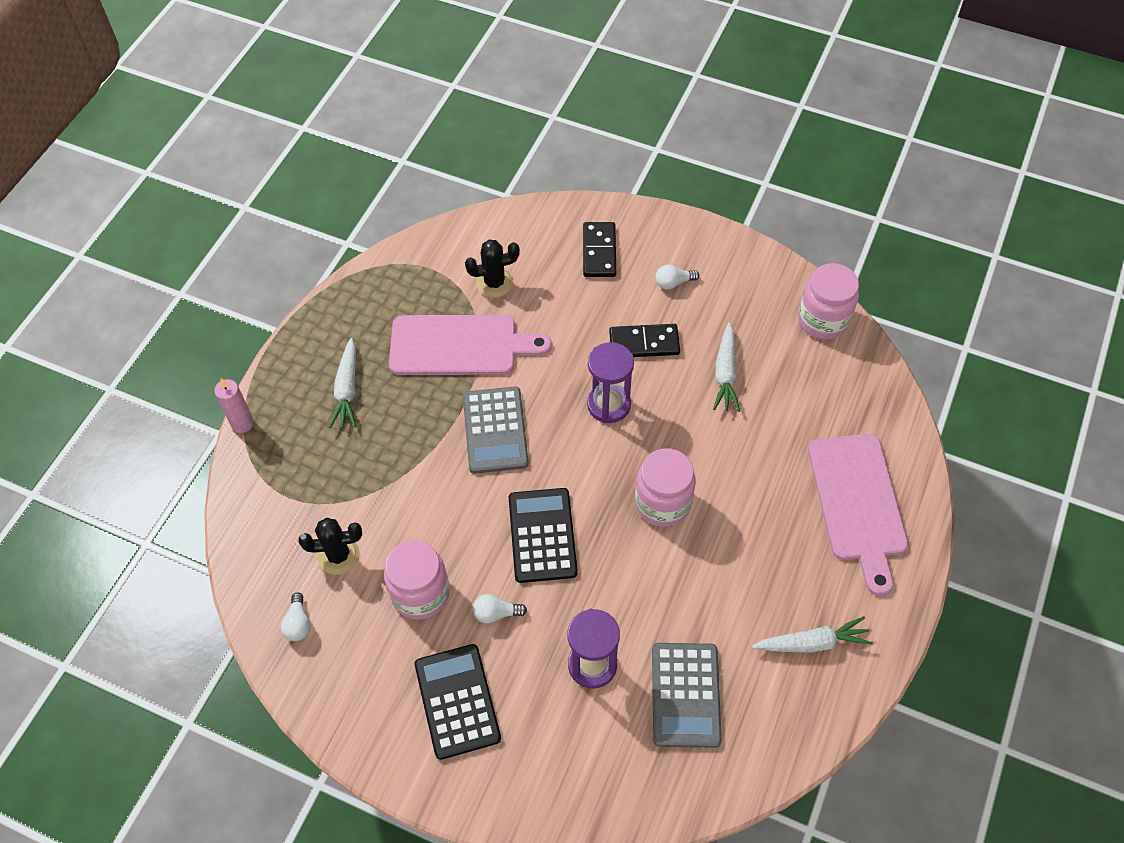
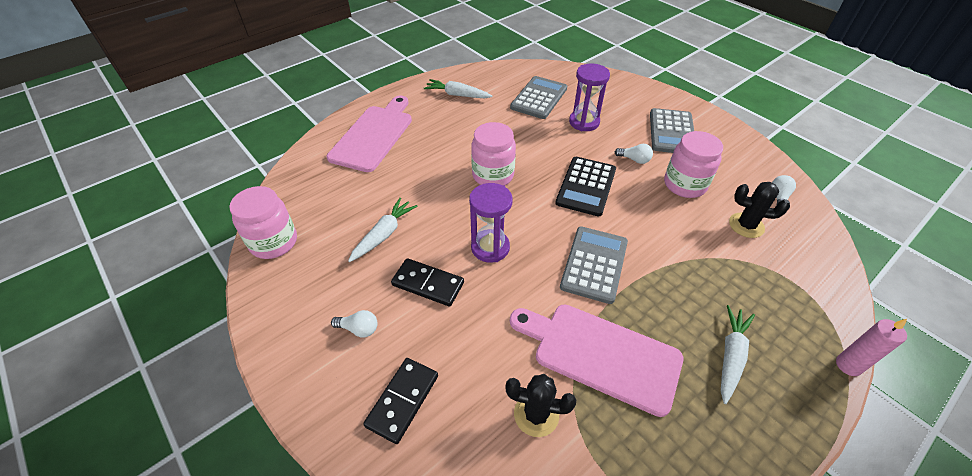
camera: 155 degrees left, 10 degrees down
(457, 701) = (672, 132): black calculator -> grey calculator

